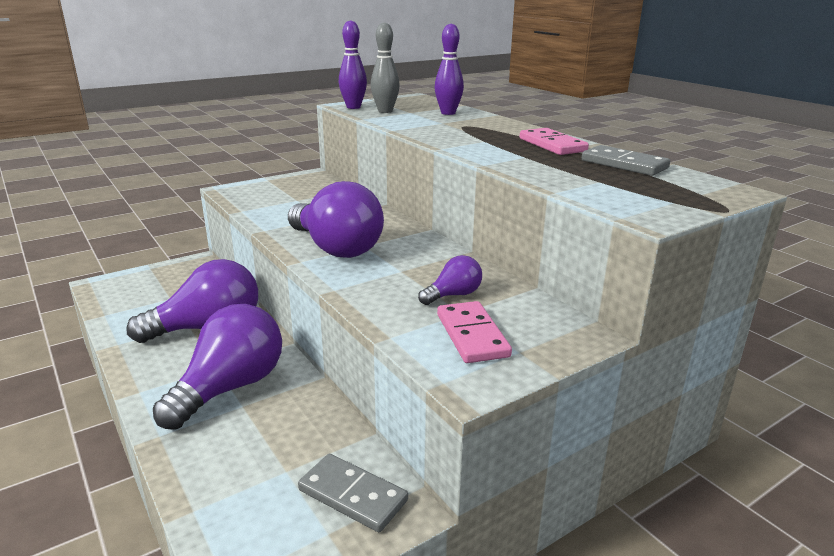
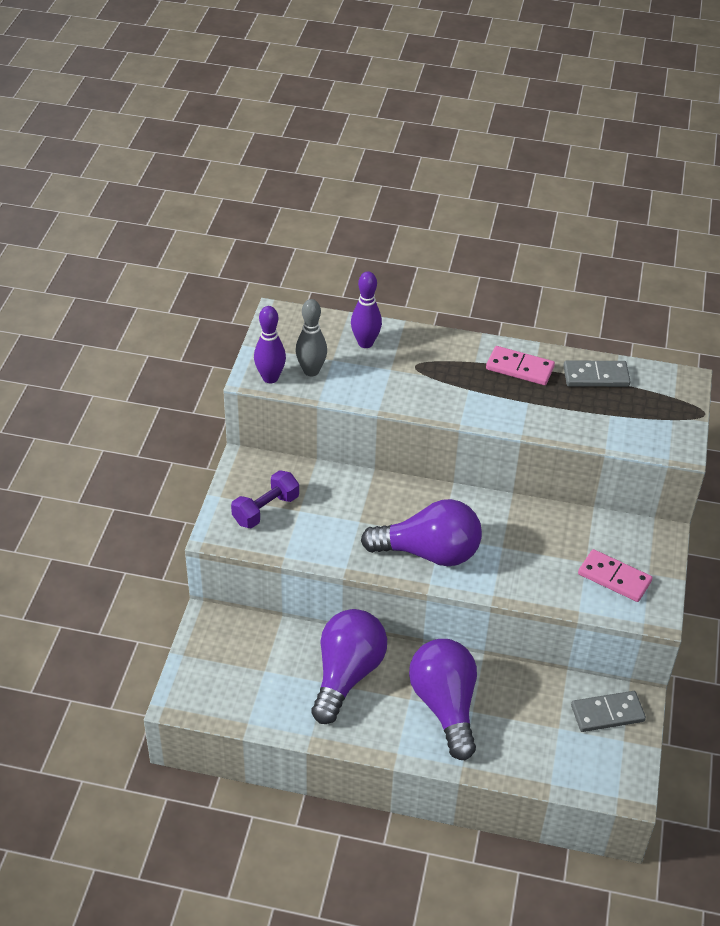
camera: 45 degrees left, 20 degrees up
(278, 192) = (266, 510): none -> purple dumbbell
(453, 295) = (562, 549): purple light bulb -> none

